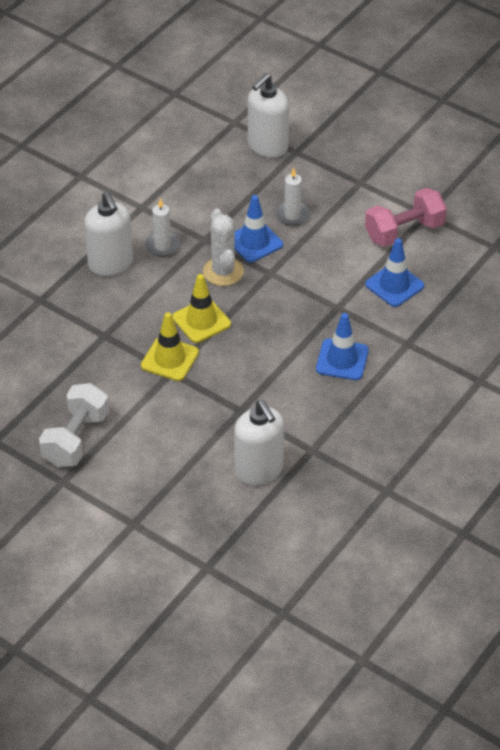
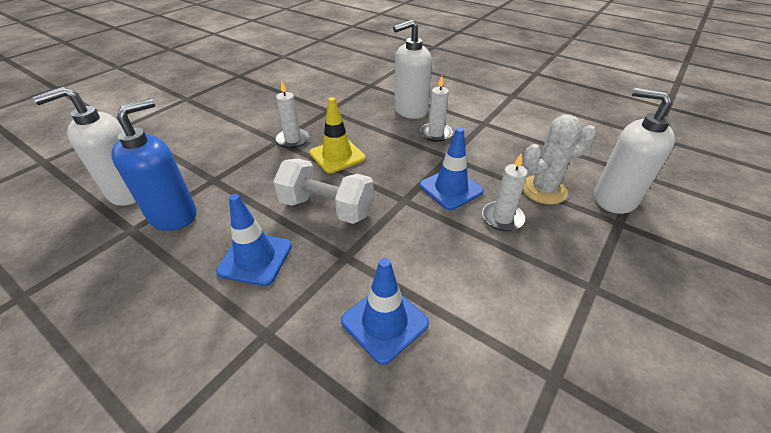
camera: 90 degrees right, 5 degrees down
(76, 439) = (223, 102): white dumbbell -> white dumbbell (327, 208)
(170, 359) = (293, 140): yellow traffic cone -> white candle
(223, 272) = (404, 168): white cactus -> white cactus (543, 190)
(293, 425) = (173, 215): none -> blue soap dispenser
(404, 231) = (503, 341): pink dumbbell -> none

